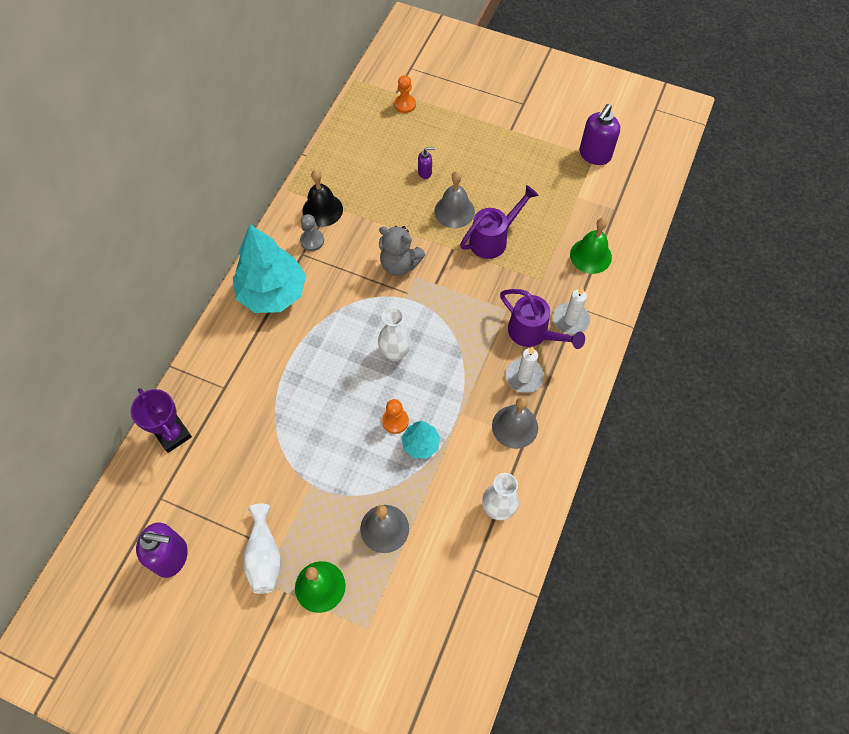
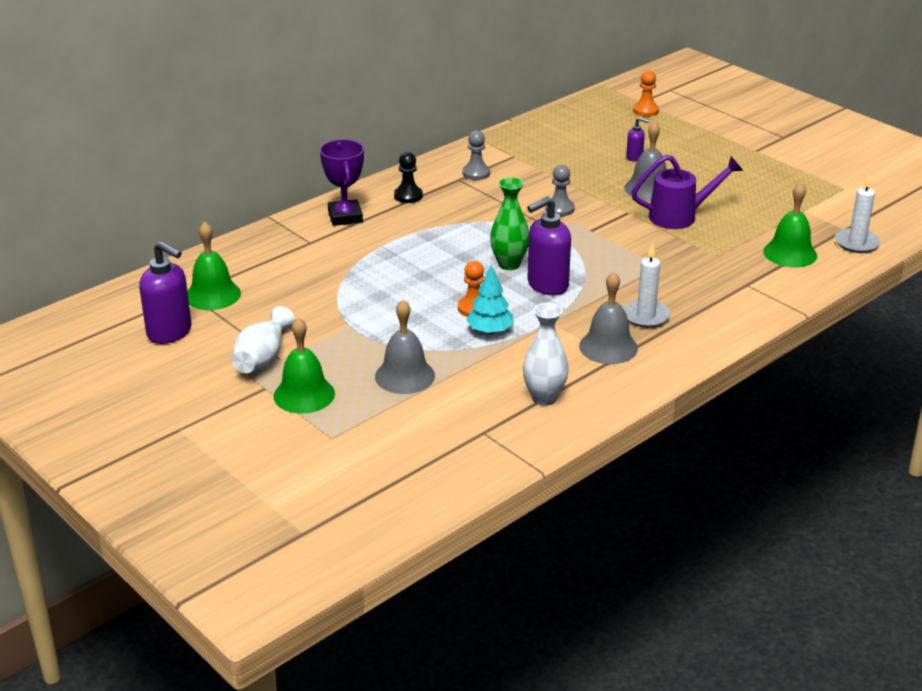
camera: 25 degrees right, 30 degrees down
(173, 435) = (235, 258): purple trophy -> purple trophy (345, 217)
(180, 492) = (213, 295): none -> green bell
(272, 293) = (408, 196): turquoise tree -> black pawn
(322, 210) = (503, 157): black bell -> none
(395, 353) = (509, 264): white vase -> green vase
(399, 264) = (559, 209): grey teddy bear -> grey pawn
(533, 334) = (679, 290): purple watering can -> none
(571, 320) = (732, 291): white candle -> white candle (856, 243)
(594, 155) = (846, 187): purple soap dispenser -> purple soap dispenser (547, 285)

